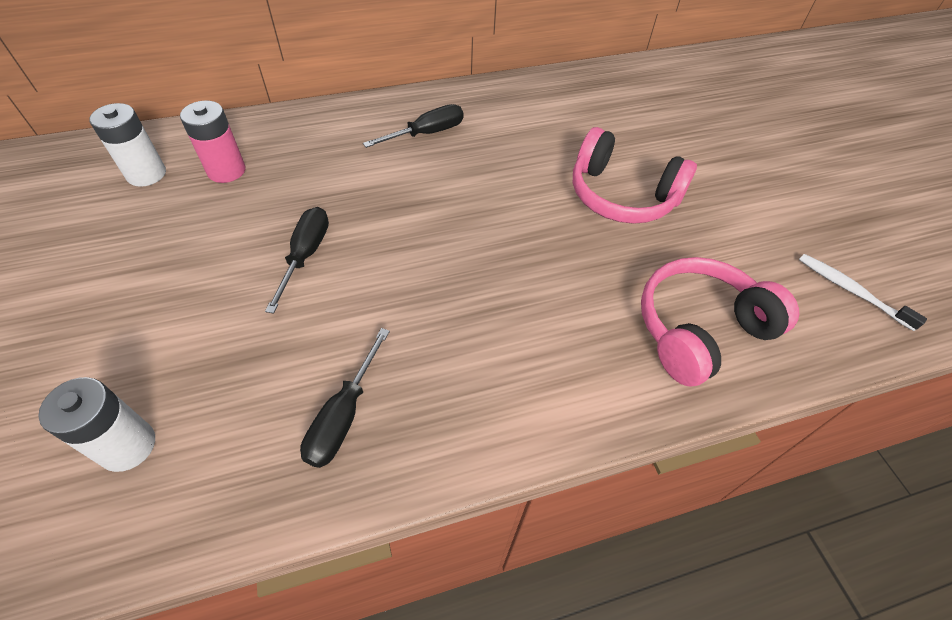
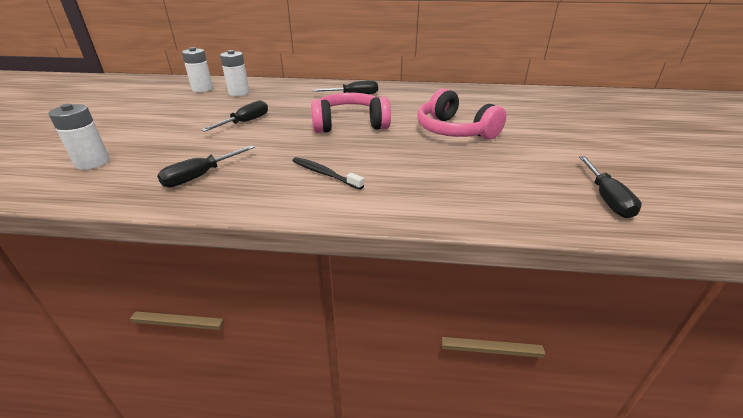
camera: 25 degrees right, 20 degrees down
(226, 171) = (239, 93): pink battery -> white battery
(517, 349) = (324, 174): none -> black toothbrush
(699, 329) = (459, 191): pink headphones -> pink headphones (350, 124)
(851, 291) = (606, 198): white toothbrush -> black screwdriver

